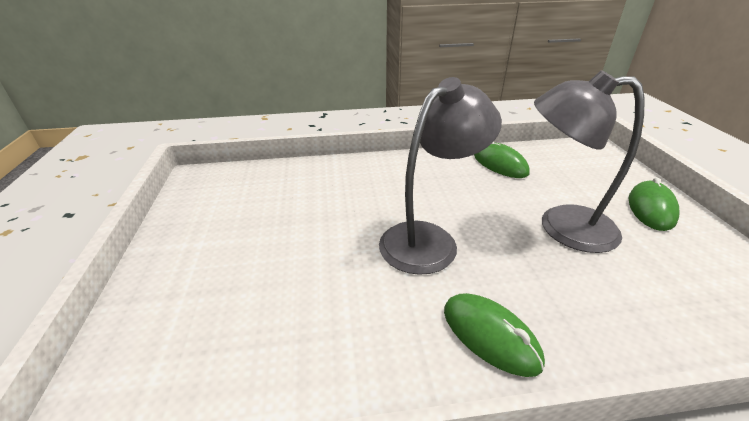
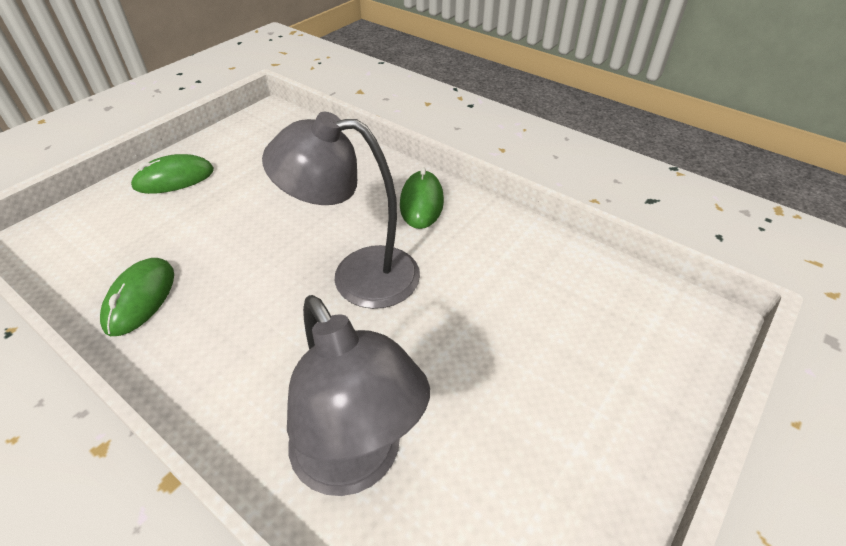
camera: 135 degrees left, 10 degrees up
(561, 226) = (254, 213): grey lamp -> grey lamp (356, 462)

